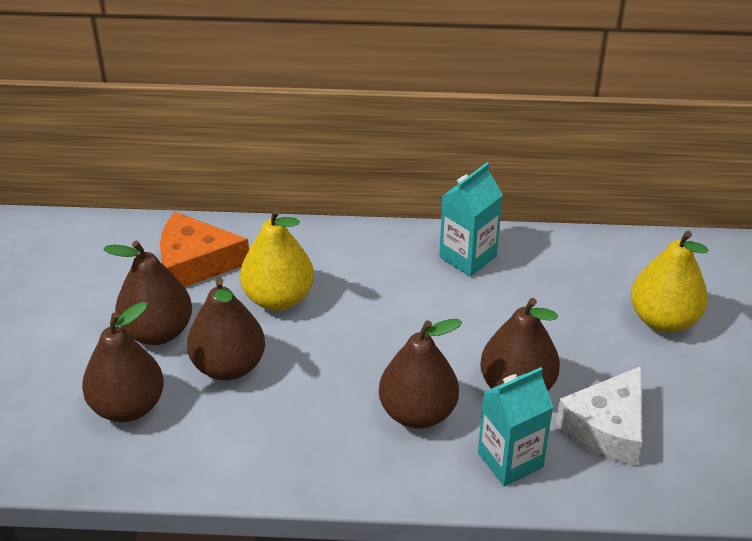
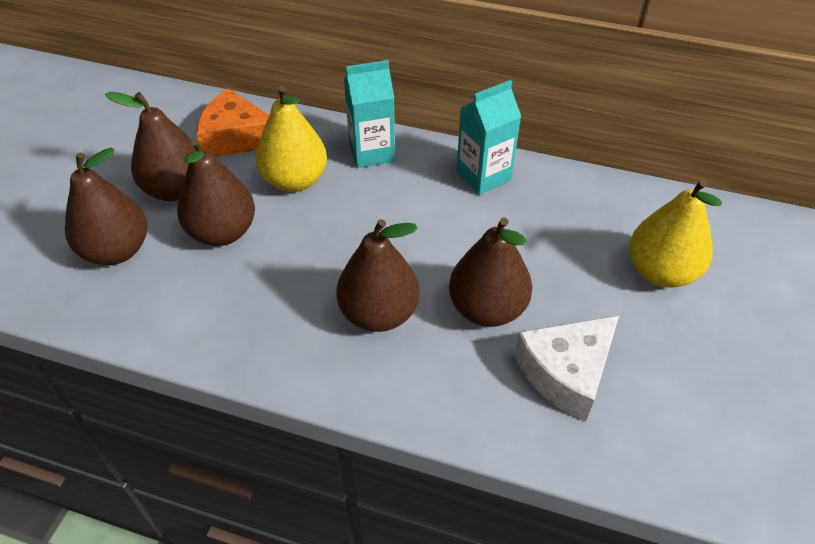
camera: 15 degrees right, 5 degrees up
(510, 460) = (453, 384): turquoise carton -> turquoise carton (371, 152)

